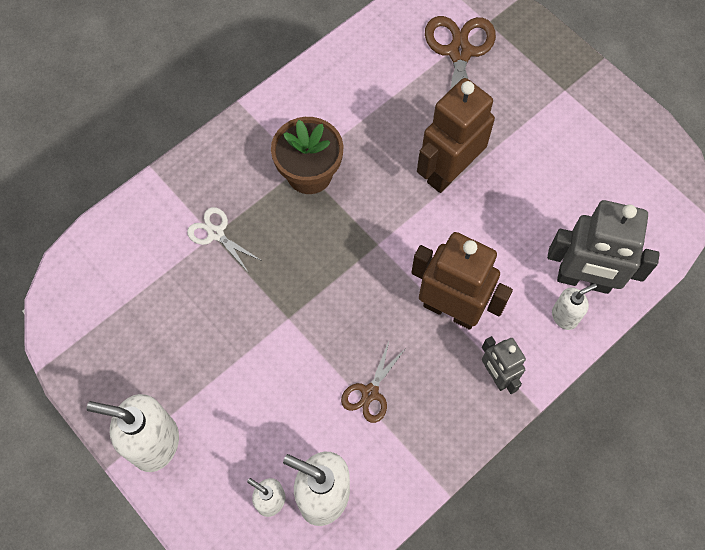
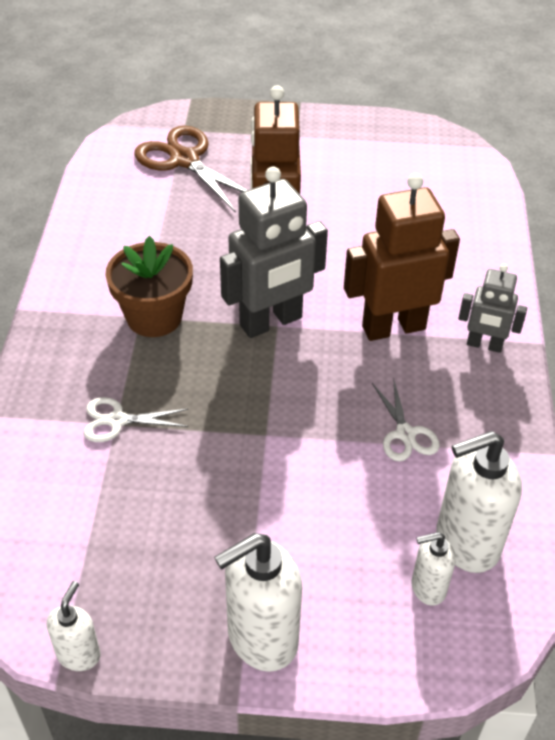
camera: 45 degrees left, 20 degrees down
(370, 393) = (405, 434): brown scissors -> white scissors
(564, 316) = (480, 271): white soap dispenser -> white soap dispenser (79, 654)
(583, 280) = (463, 239): grey robot -> grey robot (271, 322)

